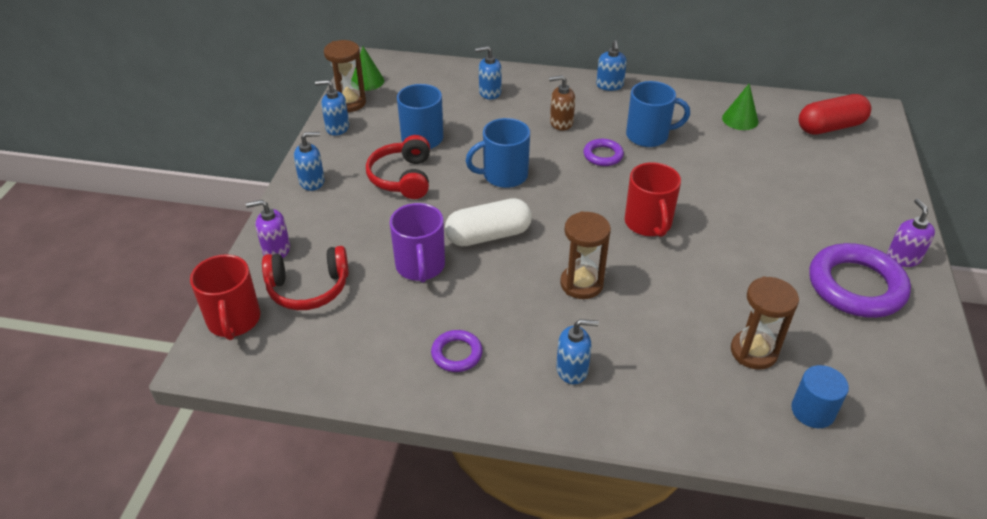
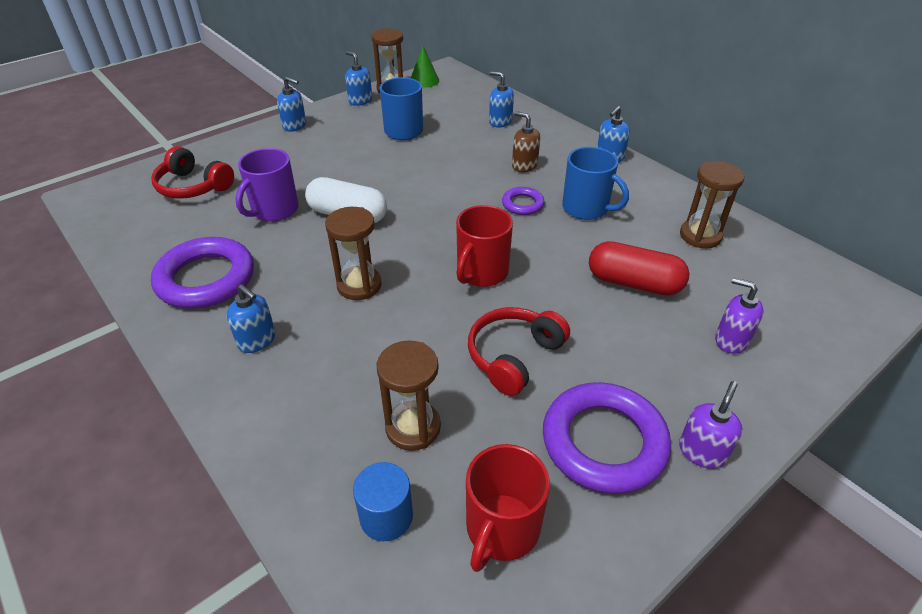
camera: 40 degrees right, 0 degrees up
(234, 320) = (129, 182): red mug -> red mug (501, 529)
(276, 250) = (213, 155): purple soap dispenser -> purple soap dispenser (731, 340)
(403, 178) = (352, 149): red headphones -> red headphones (514, 356)
(457, 354) = (206, 279): purple ring -> purple ring, size x2.02
(503, 175) = (422, 181): blue mug -> none
(740, 119) = (700, 236): green cone -> brown hourglass
(830, 127) = (798, 288): red capsule -> red capsule (634, 283)

